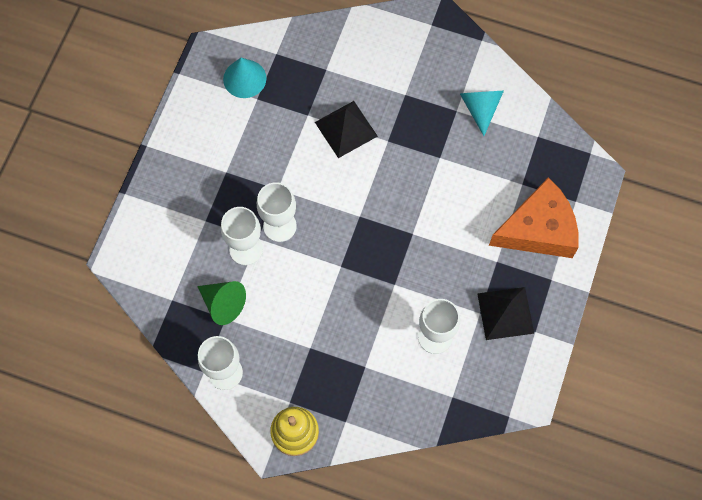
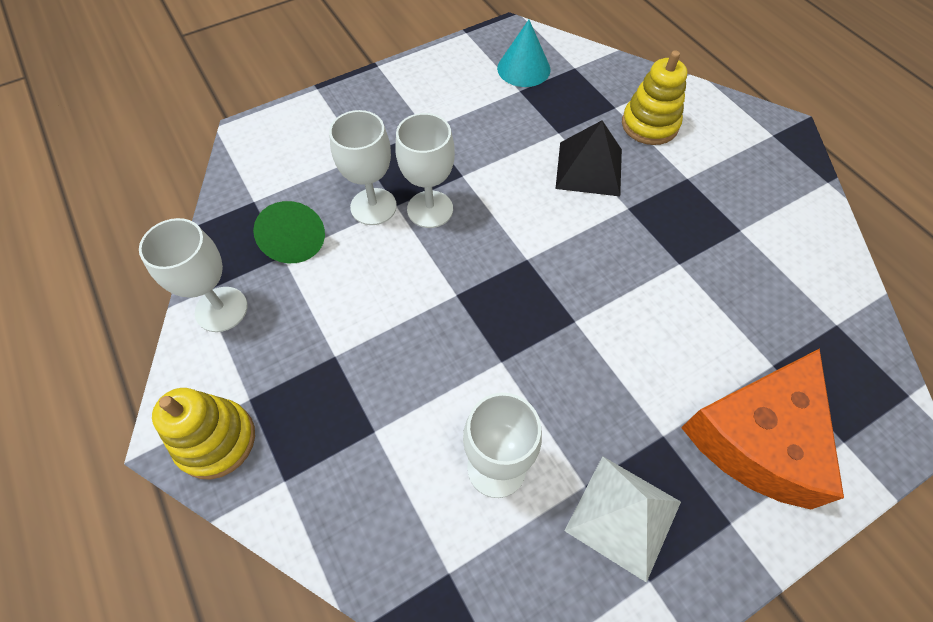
camera: 40 degrees right, 10 degrees down
(356, 69) = (649, 125): none -> yellow stacking toy
(480, 108) = (775, 246): turquoise cone -> none
(505, 313) = (623, 516): black pyramid -> white pyramid
(538, 229) = (758, 438): orange cheese -> orange cheese turned 105 degrees clockwise

